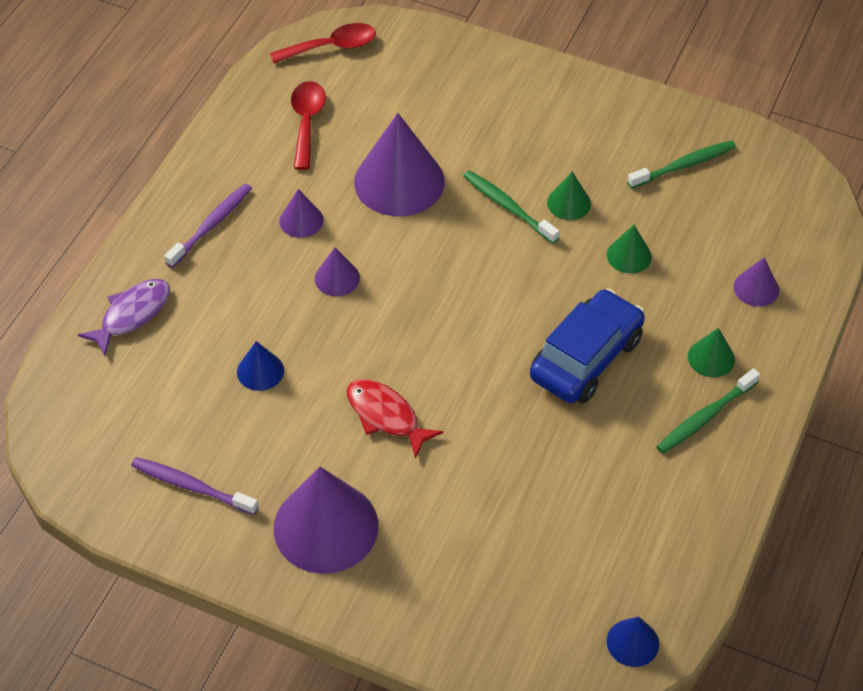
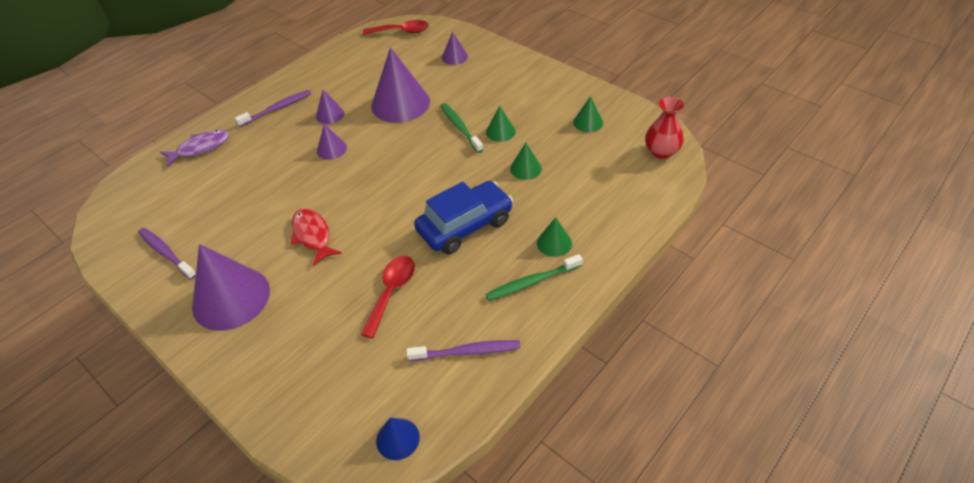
camera: 20 degrees right, 5 degrees down
(260, 371) = (252, 193): blue cone -> none
(307, 122) = (364, 65): red spoon -> red spoon (391, 292)
(665, 523) = (467, 352): none -> purple toothbrush
(684, 165) = (588, 122): green toothbrush -> green cone
(756, 288) = (607, 204): purple cone -> purple cone (454, 57)
(798, 195) = (661, 151): none -> red vase

